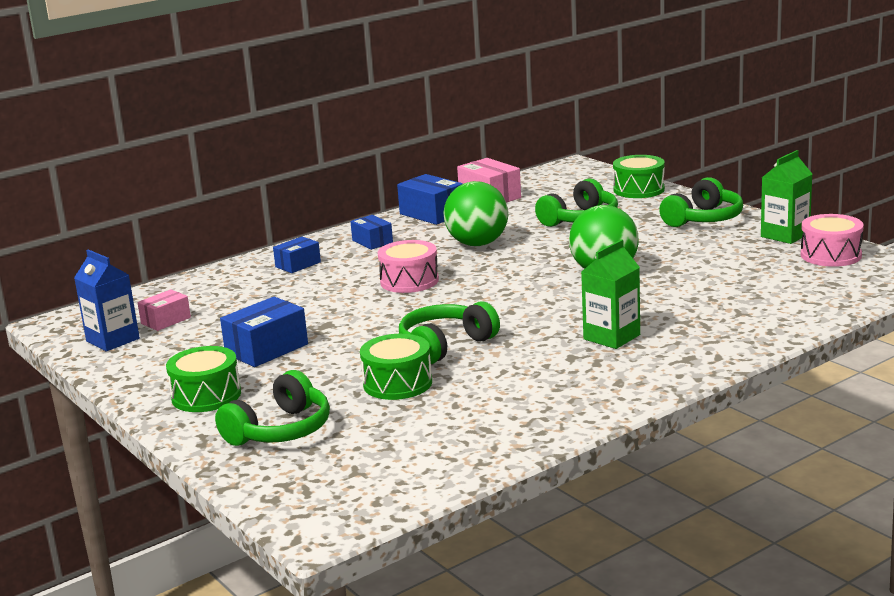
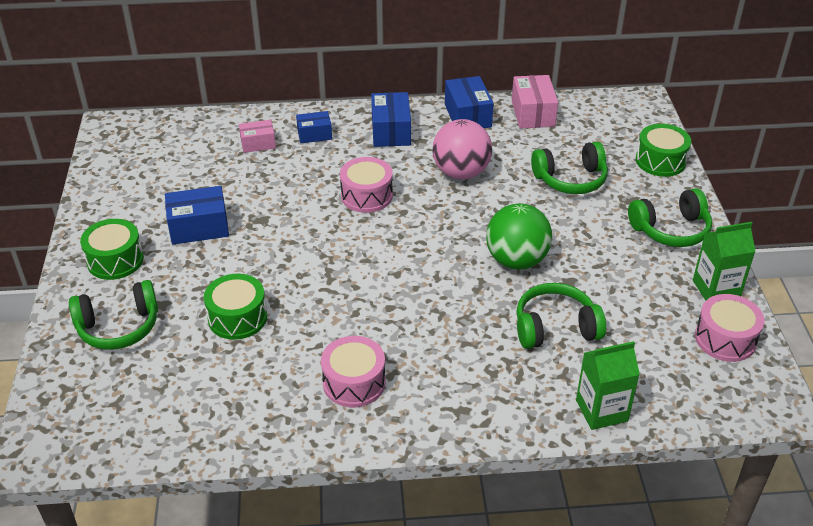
camera: 30 degrees right, 20 degrees up
(113, 340) = (123, 164): blue carton -> none
(166, 320) = (173, 158): pink box -> pink box (258, 143)
(372, 242) = (391, 131): blue box -> blue box, size x1.58
(445, 346) = (311, 291): green headphones -> green headphones (555, 328)
(477, 244) = (461, 173): green ball -> pink ball
(571, 378) = (354, 383): none -> pink drum
(611, 337) = (434, 349): green carton -> green carton (601, 410)

